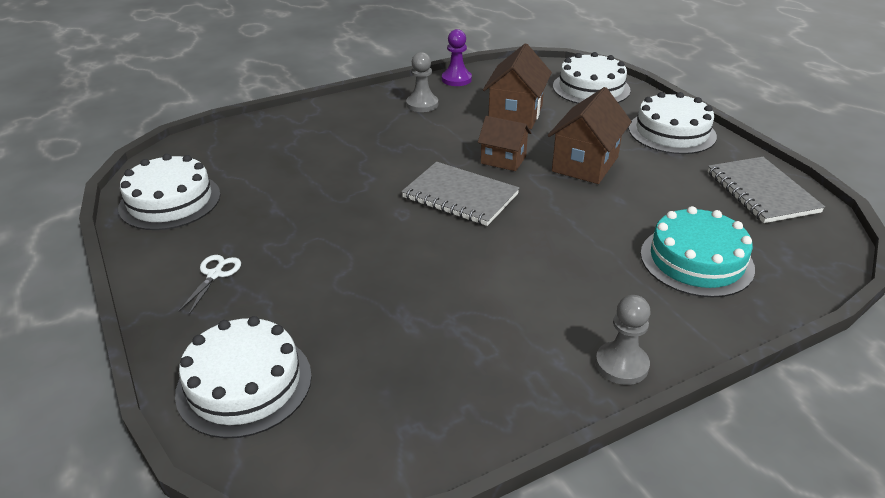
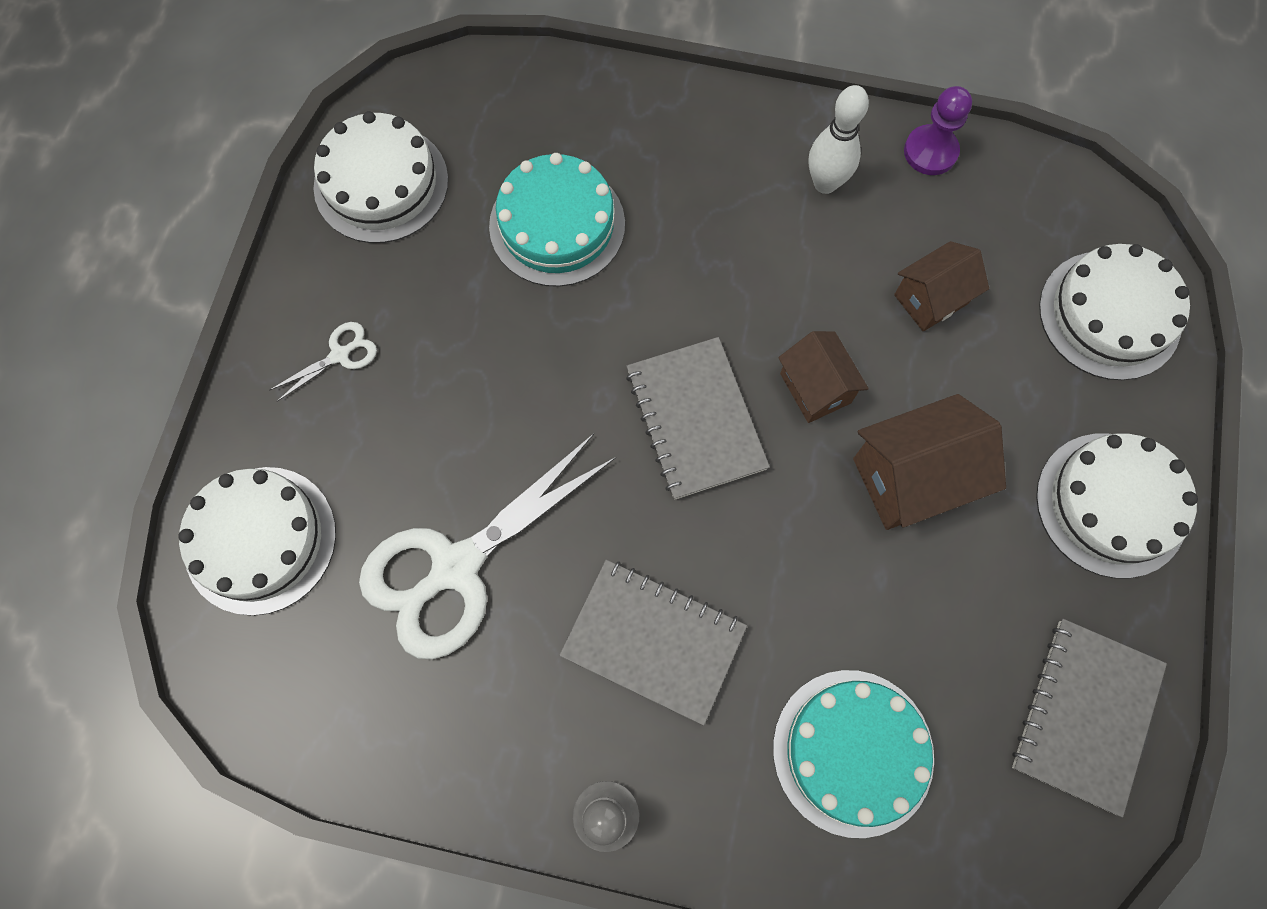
camera: 40 degrees right, 35 degrees up
(300, 170) = (557, 225): none -> turquoise cake
(397, 318) = (456, 567): none -> white scissors
(422, 104) = (825, 183): grey pawn -> white bowling pin
(515, 114) = (931, 299): brown house -> brown house, size x0.64
(548, 281) = (653, 641): none -> grey notebook

